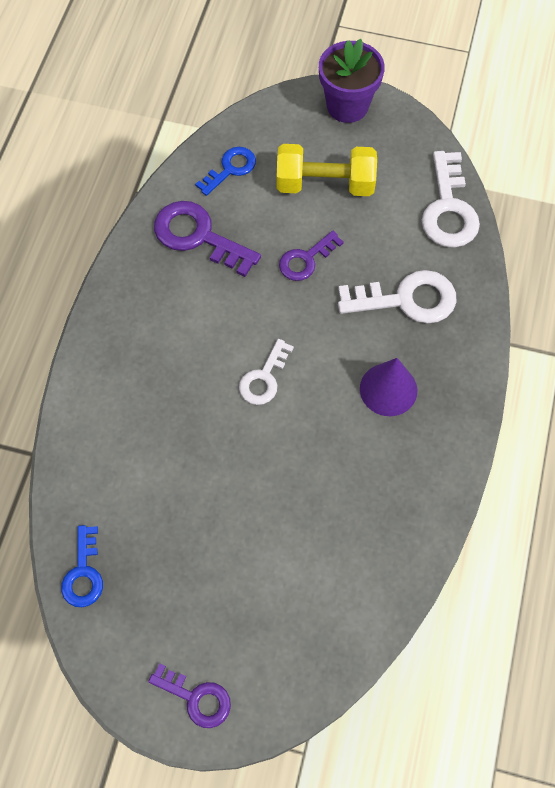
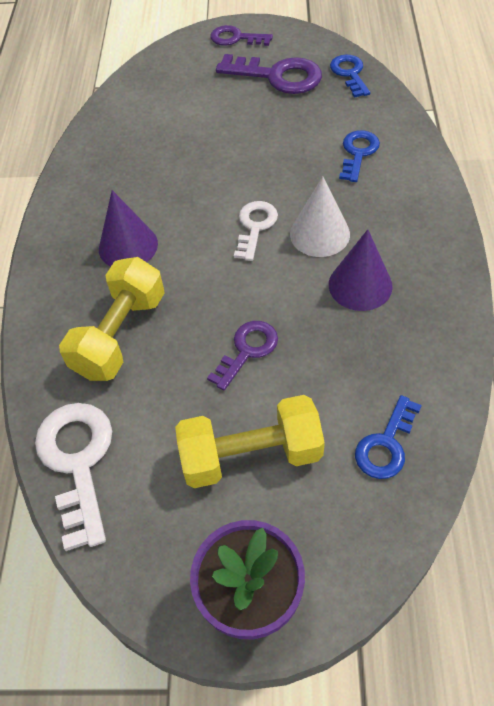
camera: 170 degrees right, 10 degrees down
(130, 442) = (358, 153): none -> blue key
(195, 292) = (360, 285): none -> purple cone
(198, 236) = (385, 345): purple key -> purple key (277, 76)
(208, 353) = (319, 234): none -> white cone
(406, 299) = (120, 335): white key -> yellow dumbbell

